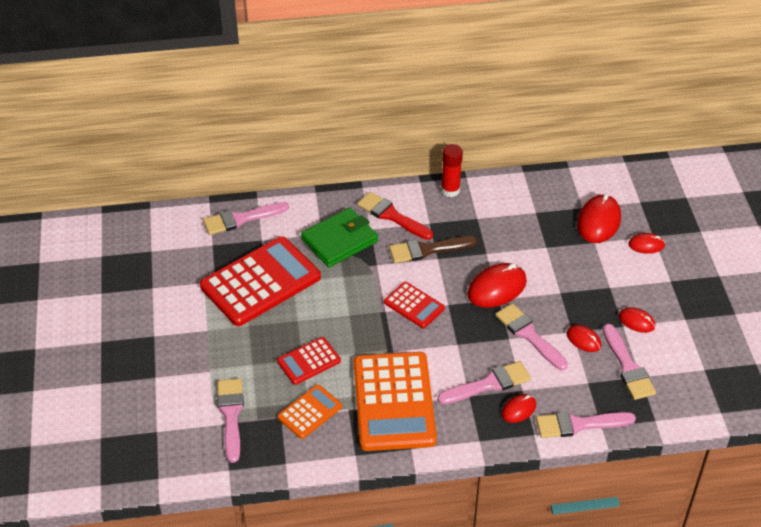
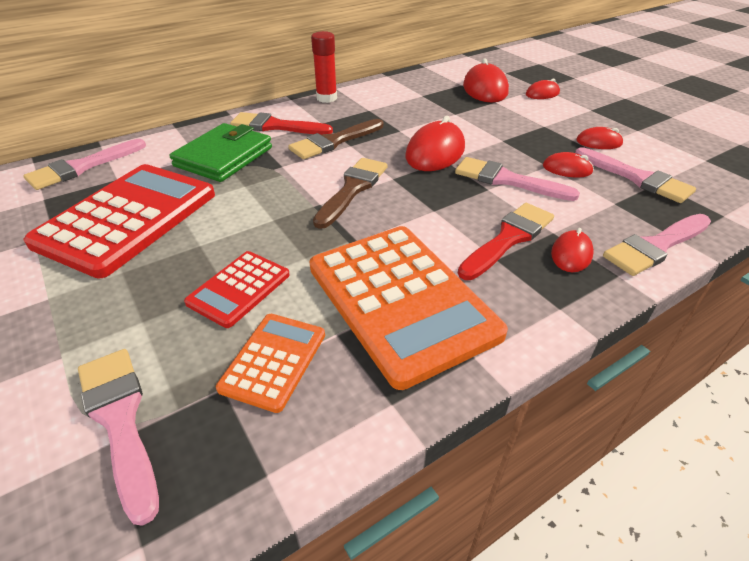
camera: 25 degrees left, 5 degrees down
(414, 305) = (352, 189): red calculator -> brown brush
(488, 384) = (508, 238): pink brush -> red brush

